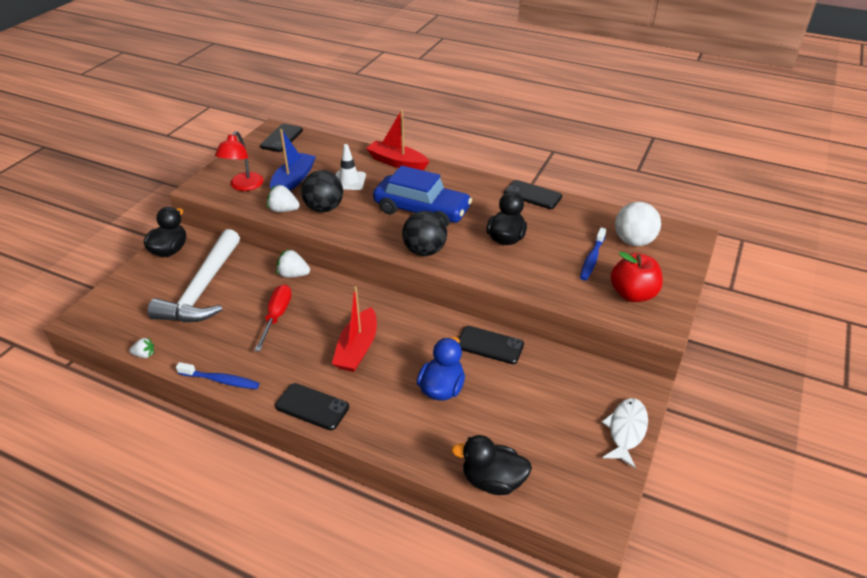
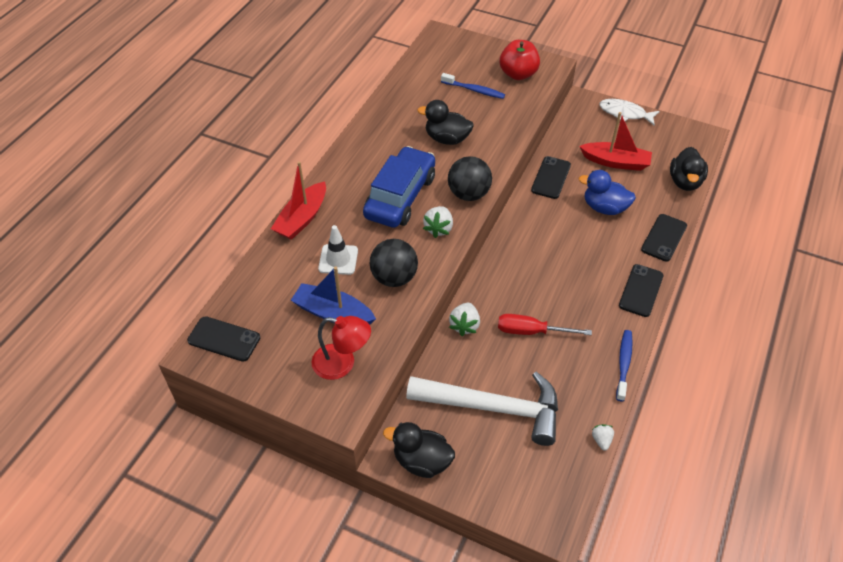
camera: 90 degrees left, 10 degrees up
(283, 210) = (397, 315): white strawberry -> white strawberry (438, 228)
(357, 349) = (567, 264): red boat -> red boat (616, 162)
(532, 195) = (376, 117): black phone -> black phone (664, 238)
(633, 241) = (449, 65): white ball -> none

